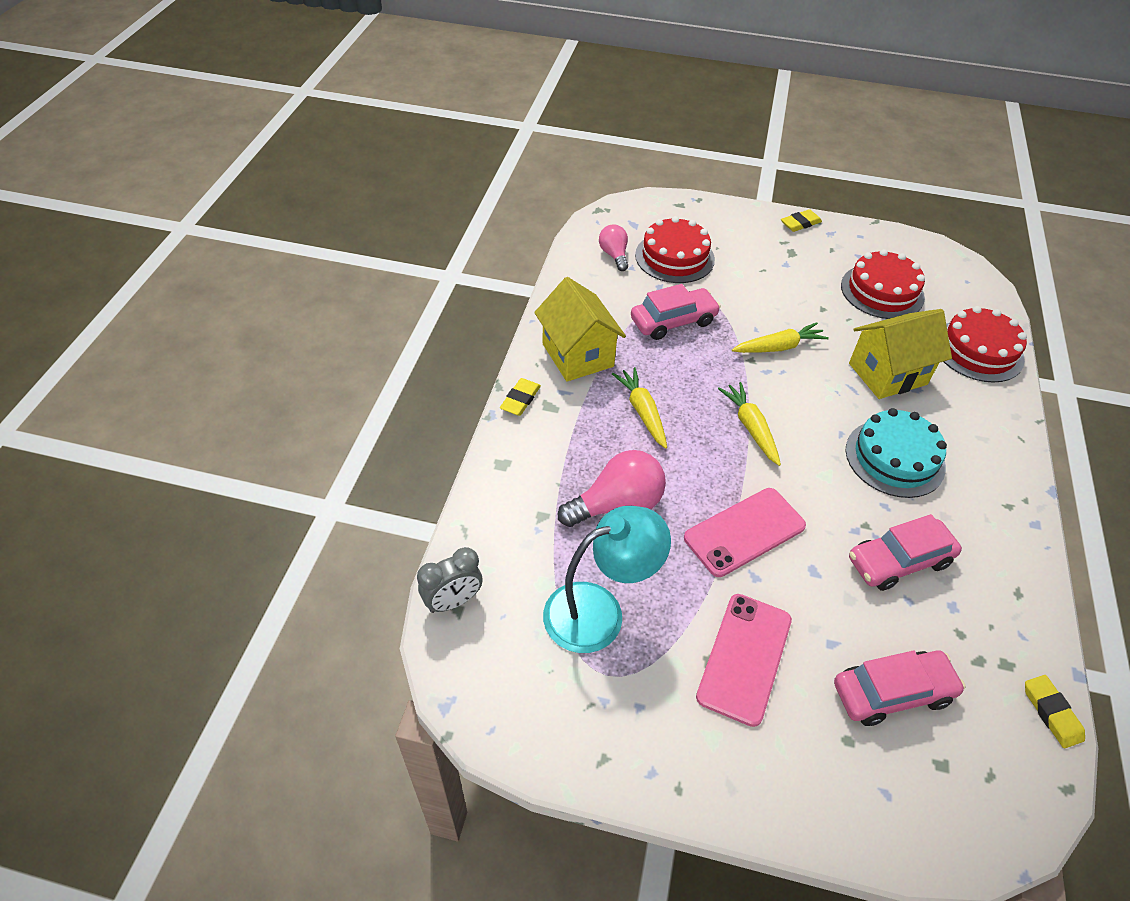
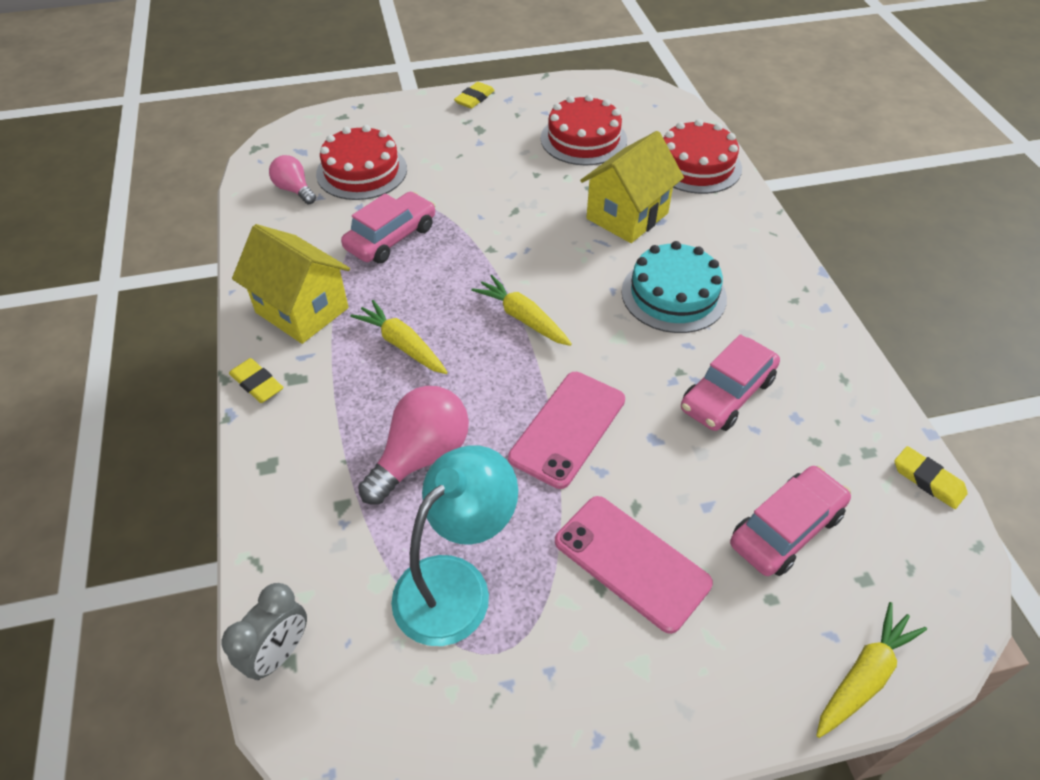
camera: 25 degrees left, 0 degrees up
(520, 399) = (257, 384): yellow eraser -> yellow eraser turned 45 degrees counterclockwise
(745, 658) = (631, 562): pink phone -> pink phone turned 45 degrees counterclockwise
(778, 347) = (511, 226): yellow carrot -> yellow carrot (864, 676)

